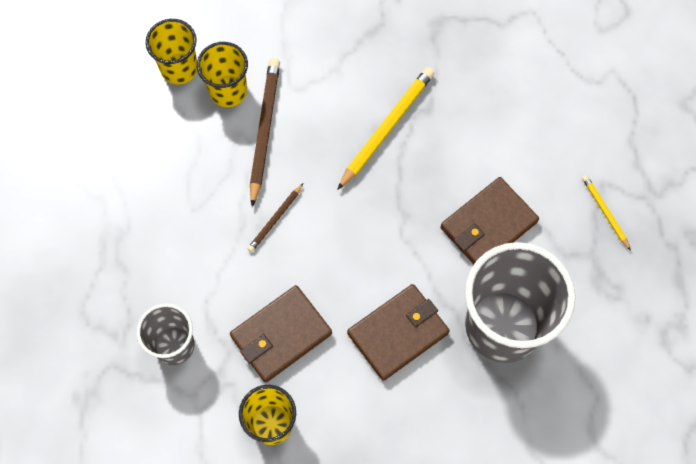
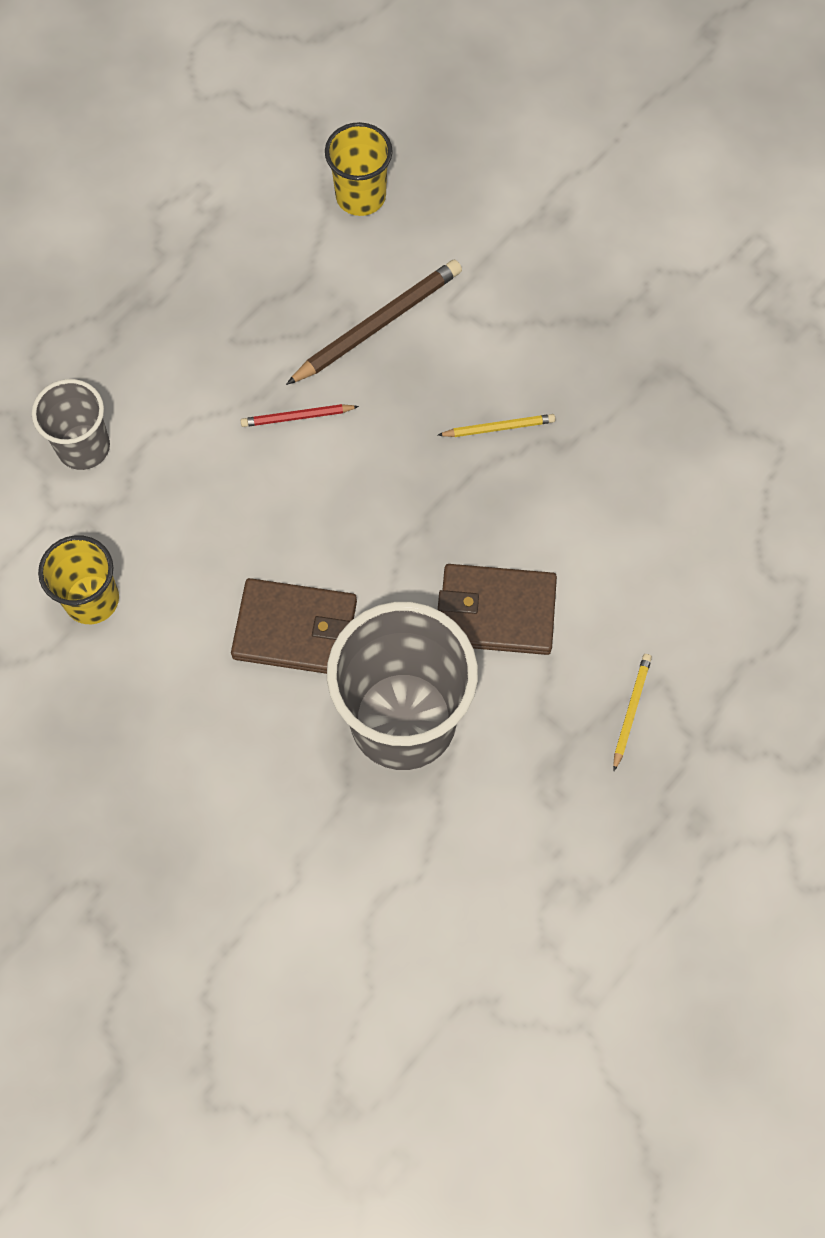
camera: 45 degrees right, 0 degrees up
(228, 91) = (383, 257): yellow cup -> none
(275, 219) = (297, 417): brown pencil -> red pencil
(281, 335) = (186, 528): brown wallet -> none
(386, 128) = (498, 428): yellow pencil -> yellow pencil, size x0.53

